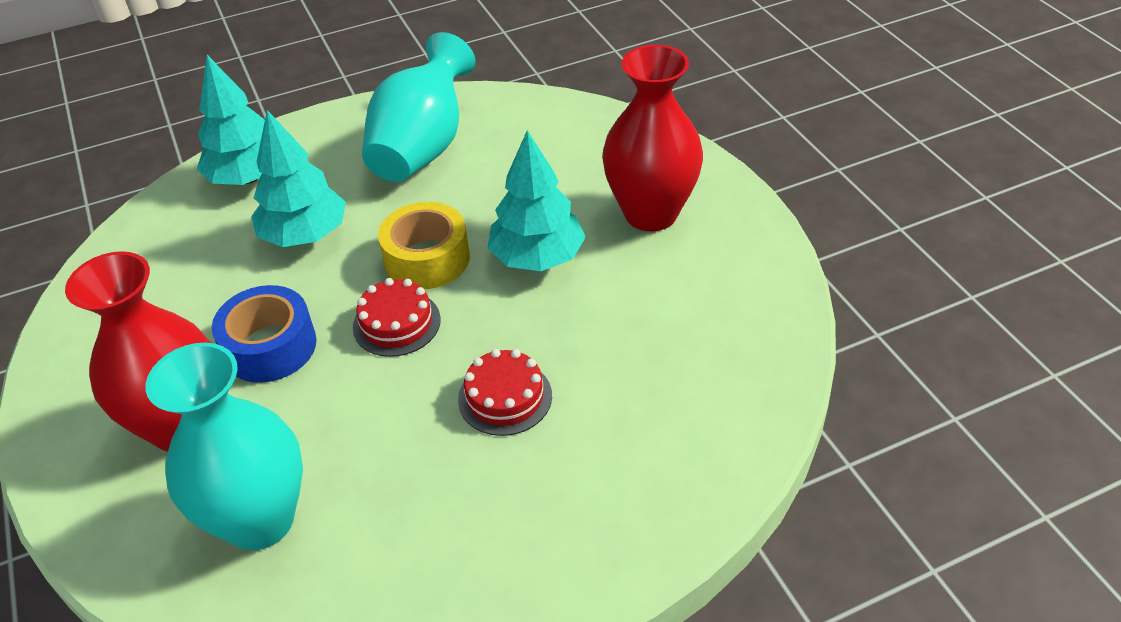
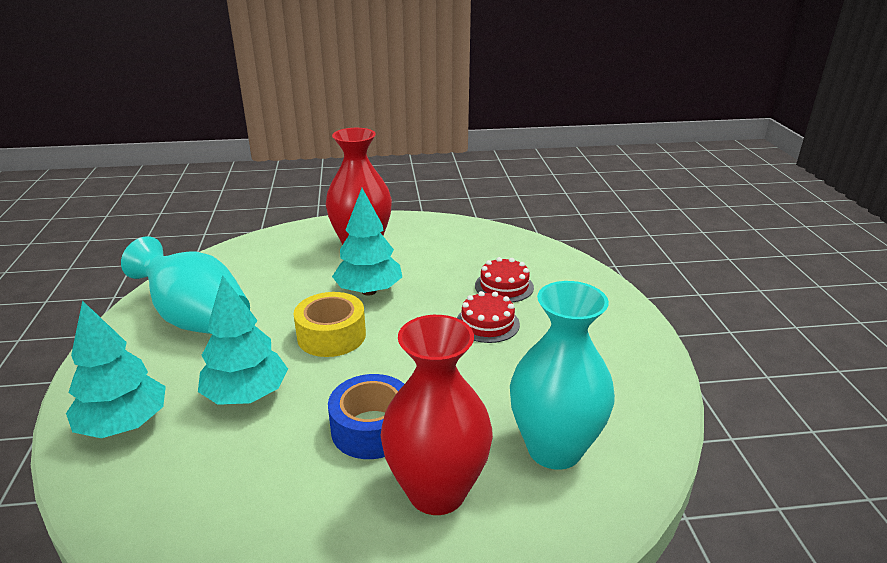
camera: 75 degrees left, 15 degrees down
(396, 323) = (390, 358): red cake -> red cake (504, 286)

